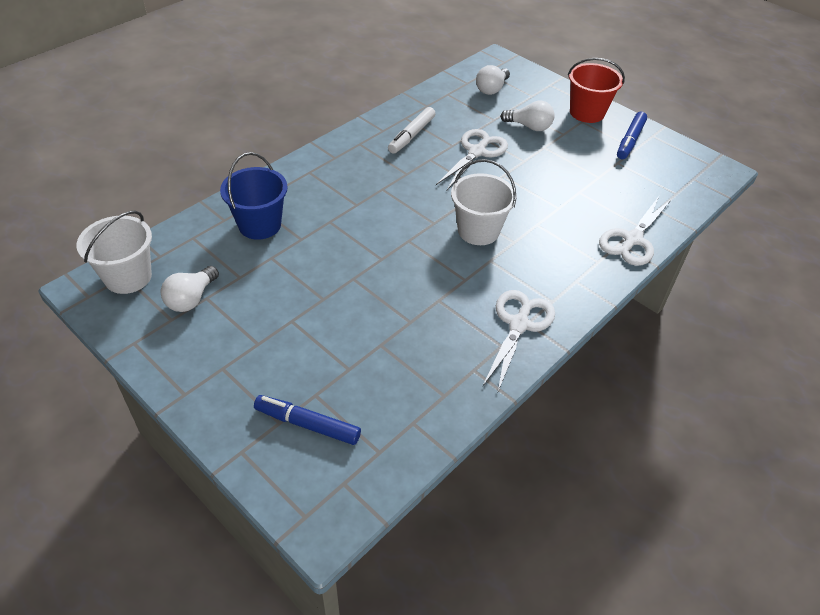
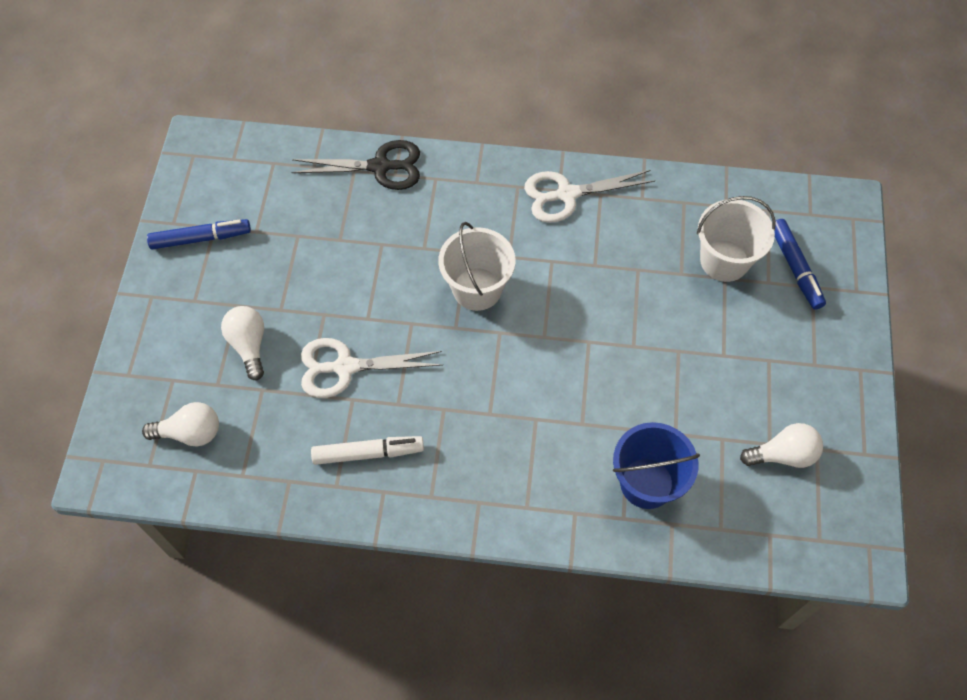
camera: 125 degrees left, 15 degrees up
(128, 277) = (818, 535): white bucket -> white bucket (724, 260)
(587, 112) = (170, 304): red bucket -> none
(632, 239) = (380, 167): white scissors -> black scissors

